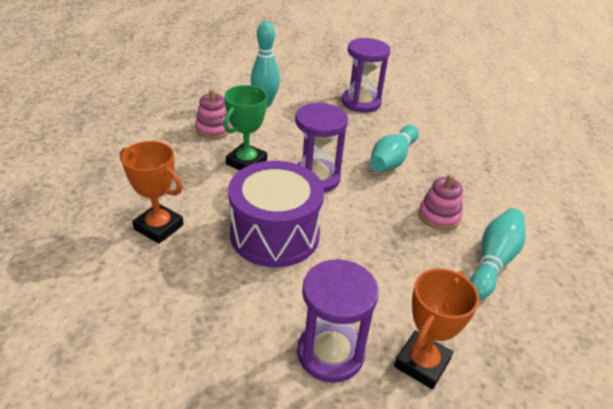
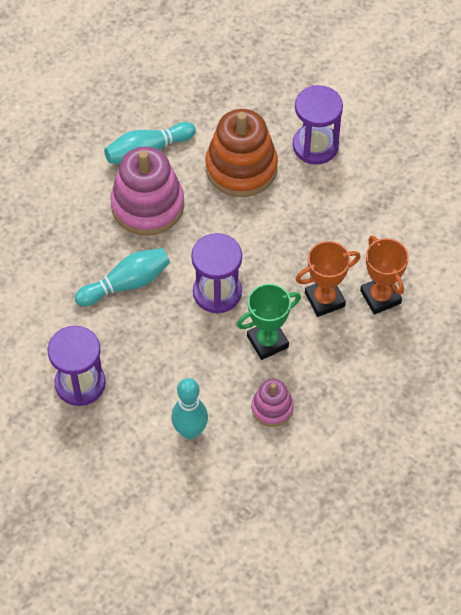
camera: 145 degrees left, 20 degrees up
(275, 234) = (293, 248): purple drum -> none
(390, 287) = (241, 168): none -> orange stacking toy
(422, 363) = (265, 115): orange trophy -> orange trophy (324, 300)
(439, 216) = (147, 205): pink stacking toy -> pink stacking toy, size x1.88

